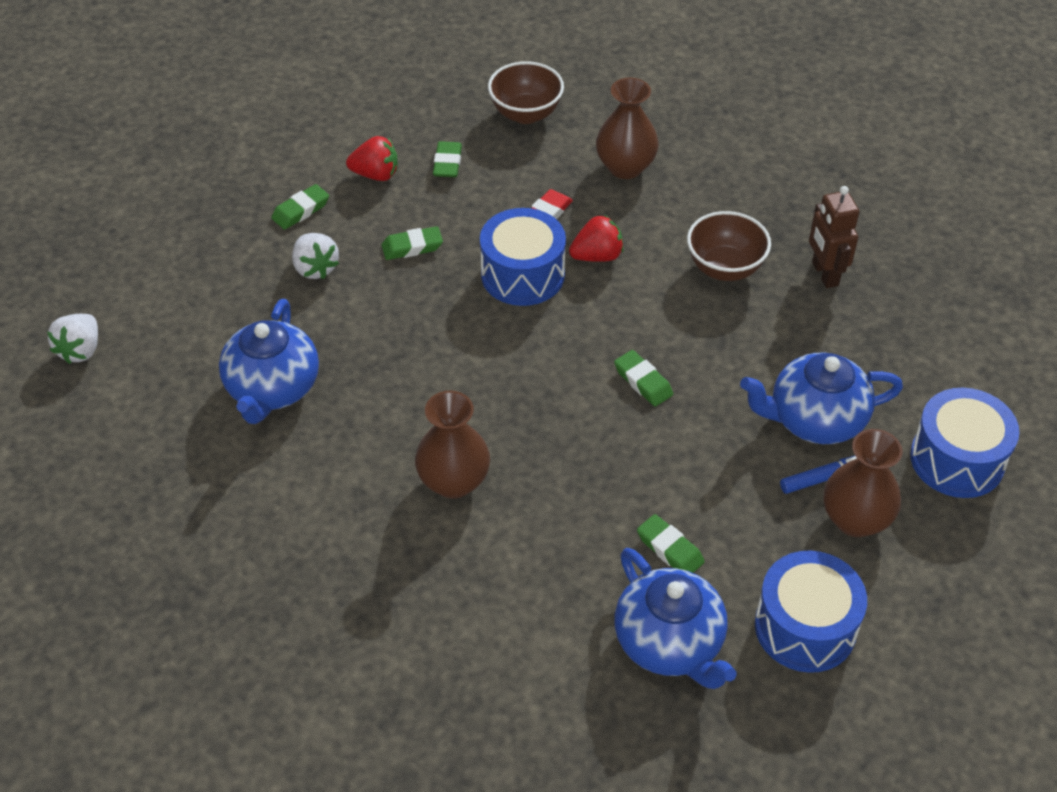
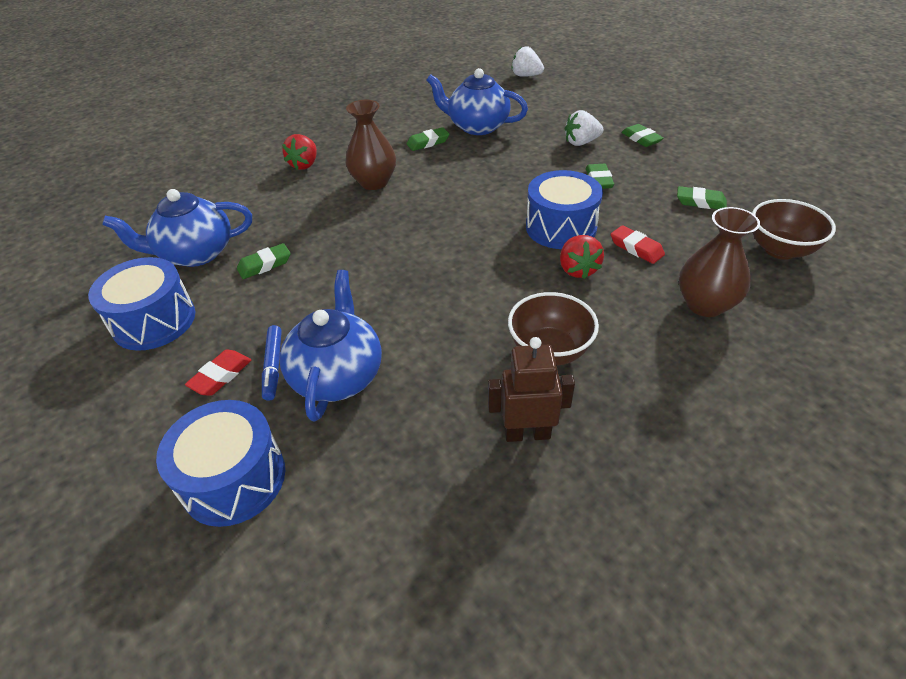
camera: 105 degrees right, 5 degrees down
(376, 174) = (683, 169): red strawberry -> red strawberry (304, 164)
(643, 381) = (425, 275): green eraser -> green eraser (428, 142)
(855, 519) = (221, 376): brown vase -> red eraser

